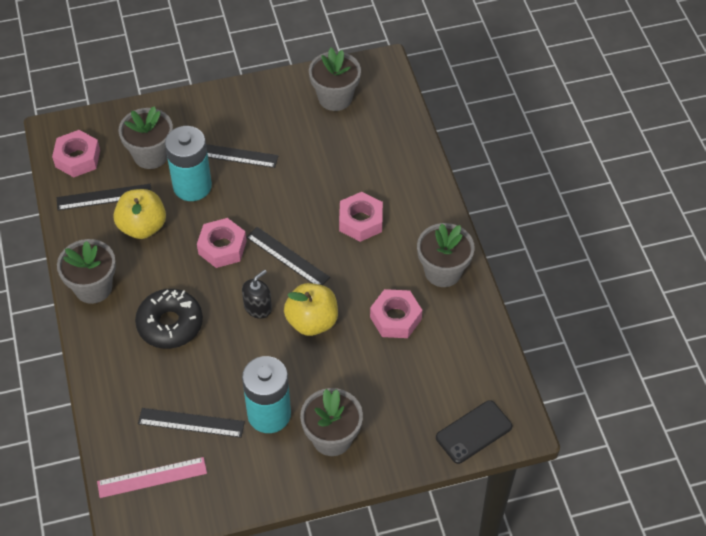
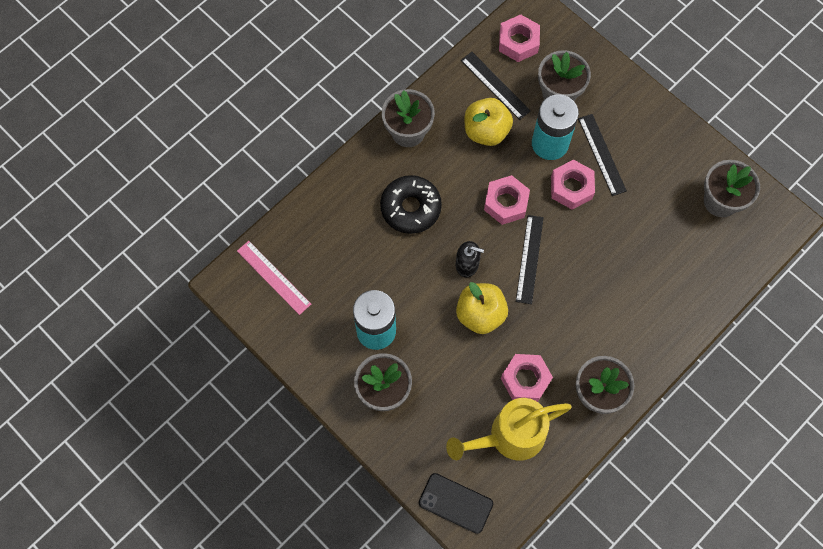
camera: 60 degrees right, 15 degrees up
(191, 422) = (335, 277): black ruler -> none
(360, 221) = (604, 297): pink nut -> pink nut (571, 187)
(439, 358) = (509, 437): none -> yellow watering can

